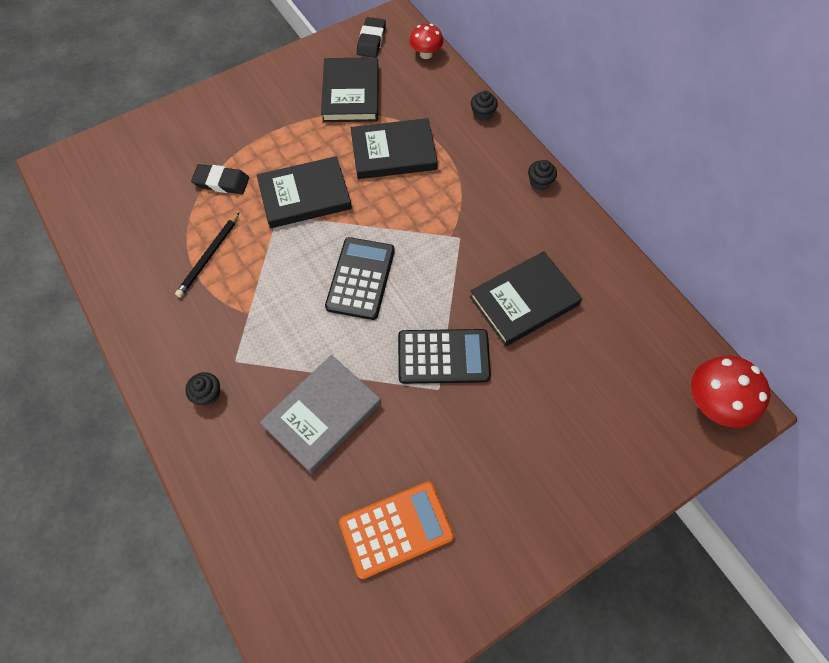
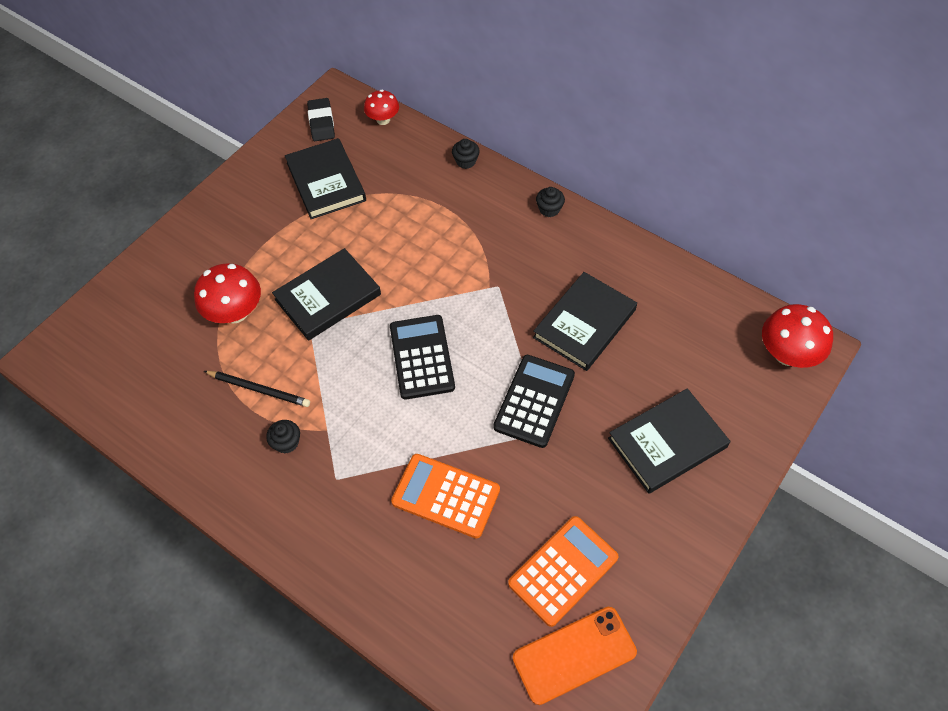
camera: 20 degrees left, 5 degrees down
(208, 394) = (324, 520): black cupcake -> black cupcake (286, 442)
(209, 256) = (259, 389): black pencil -> black pencil turned 75 degrees counterclockwise
(221, 182) = (235, 312): black eraser -> red mushroom
(322, 414) = (446, 496): grey book -> orange calculator
(369, 616) = (574, 655): none -> orange phone
(393, 152) = (396, 226): black book -> black book (667, 443)
(443, 356) = (534, 401): black calculator -> black calculator turned 45 degrees counterclockwise

